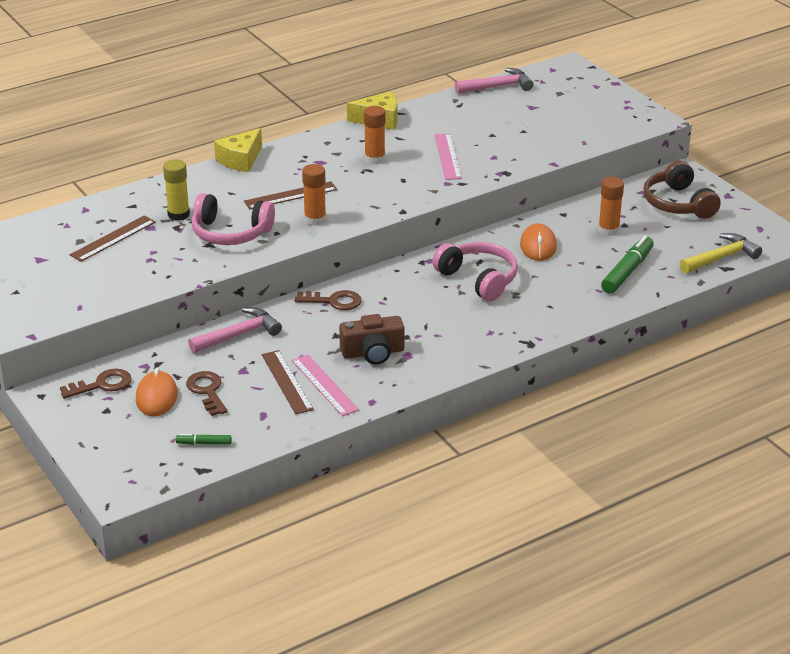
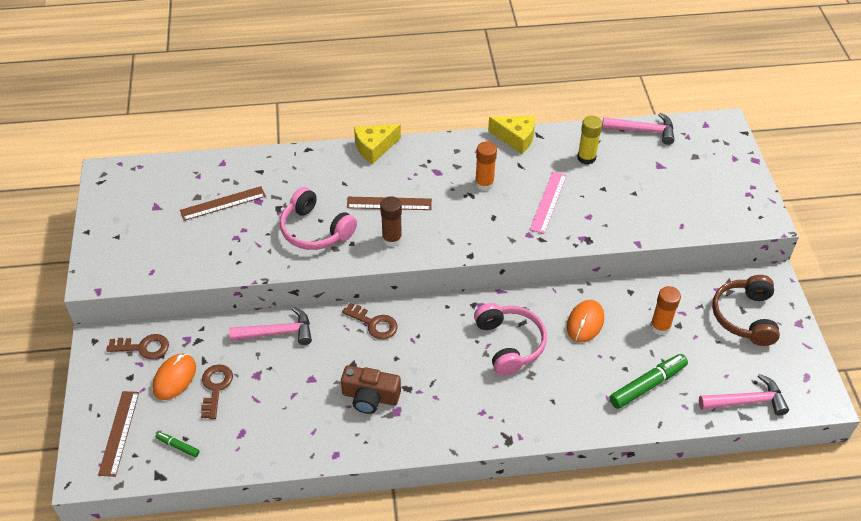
camera: 25 degrees right, 15 degrees up
(178, 215) = (288, 194): yellow glue stick -> yellow glue stick (586, 158)
(287, 382) = (282, 402): brown ruler -> brown ruler (119, 433)
(315, 219) = (392, 239): orange glue stick -> brown glue stick
(324, 385) = (309, 419): pink ruler -> none
(721, 258) = (746, 401): yellow hammer -> pink hammer

